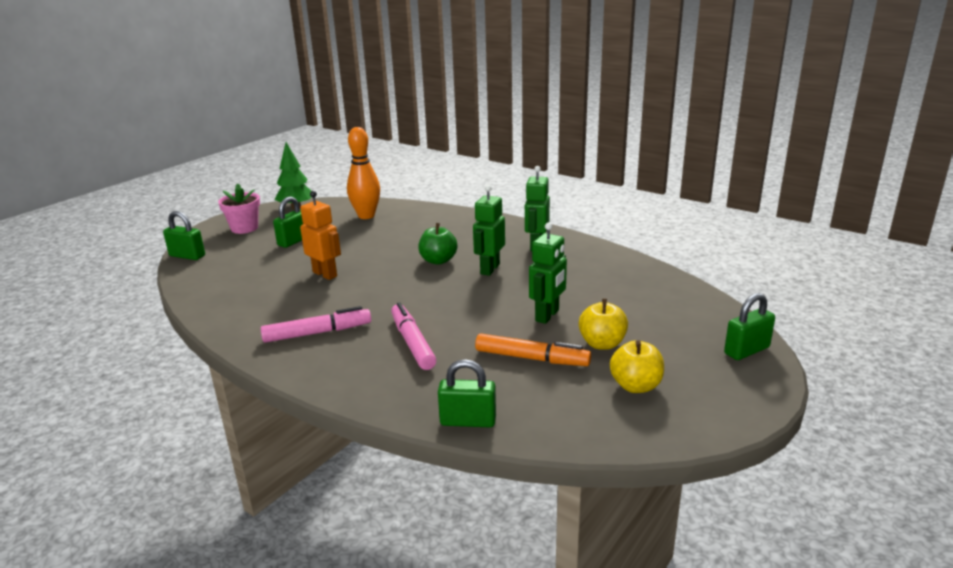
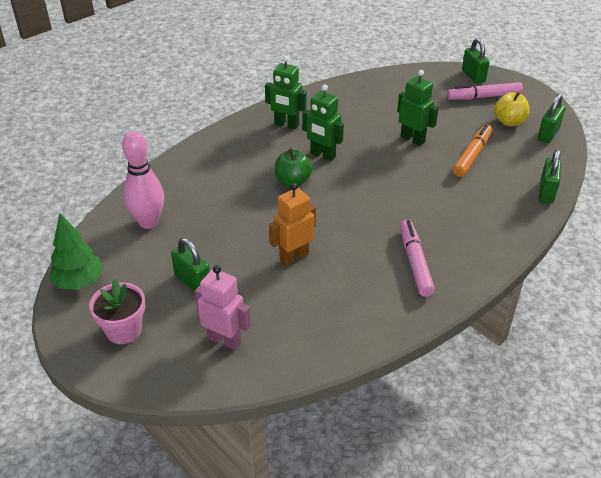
camera: 80 degrees left, 15 degrees up
(187, 256) = (190, 382): green padlock -> green padlock (548, 134)
(226, 261) = (224, 340): none -> pink robot
(366, 216) = (148, 222): orange bowling pin -> pink bowling pin
(412, 343) = (441, 208): pink marker -> pink marker (483, 97)
(602, 344) = (457, 124): yellow apple -> none

